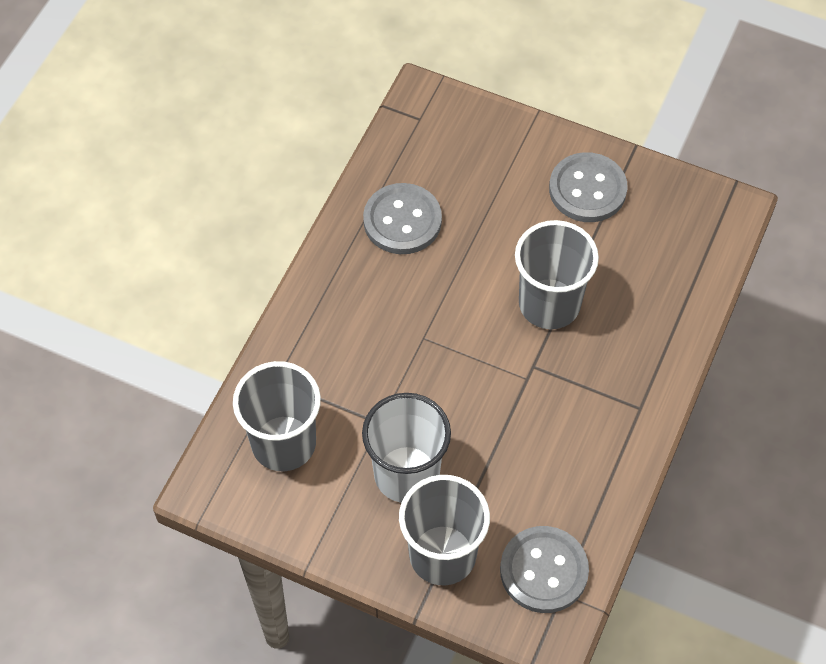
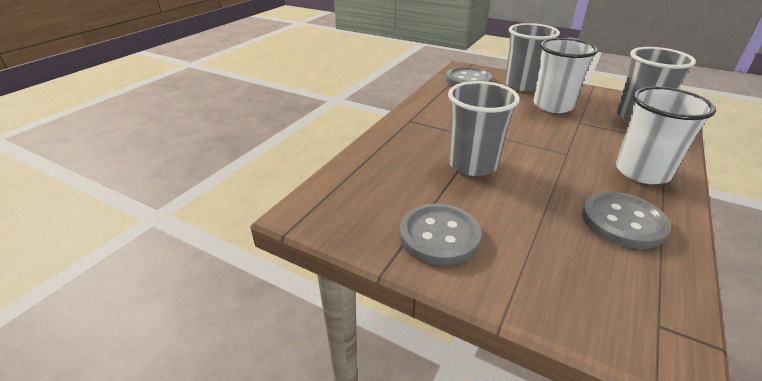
camera: 175 degrees left, 25 degrees down
(343, 305) = (642, 172): none -> white cup

